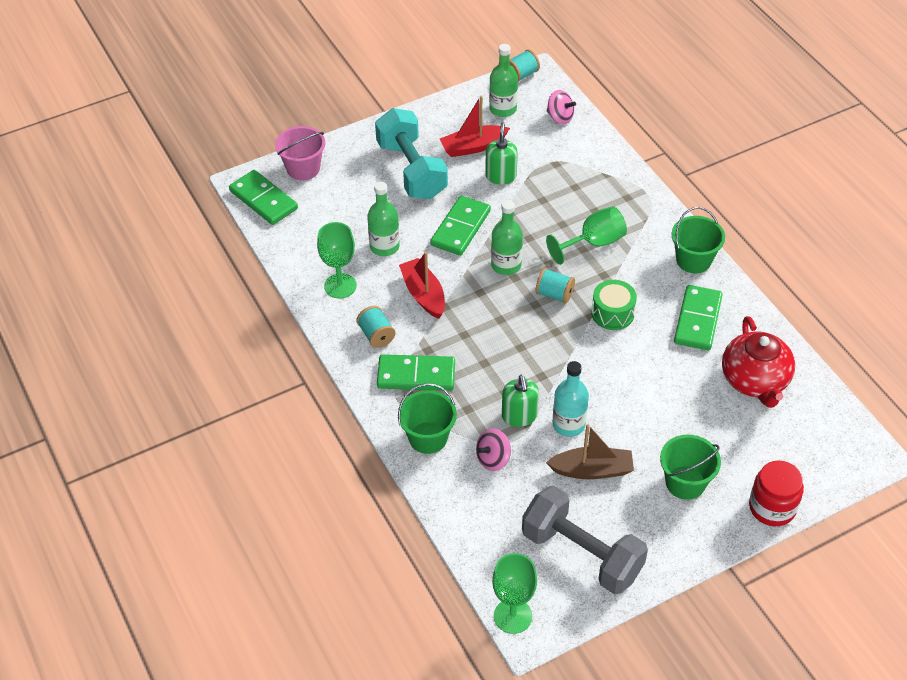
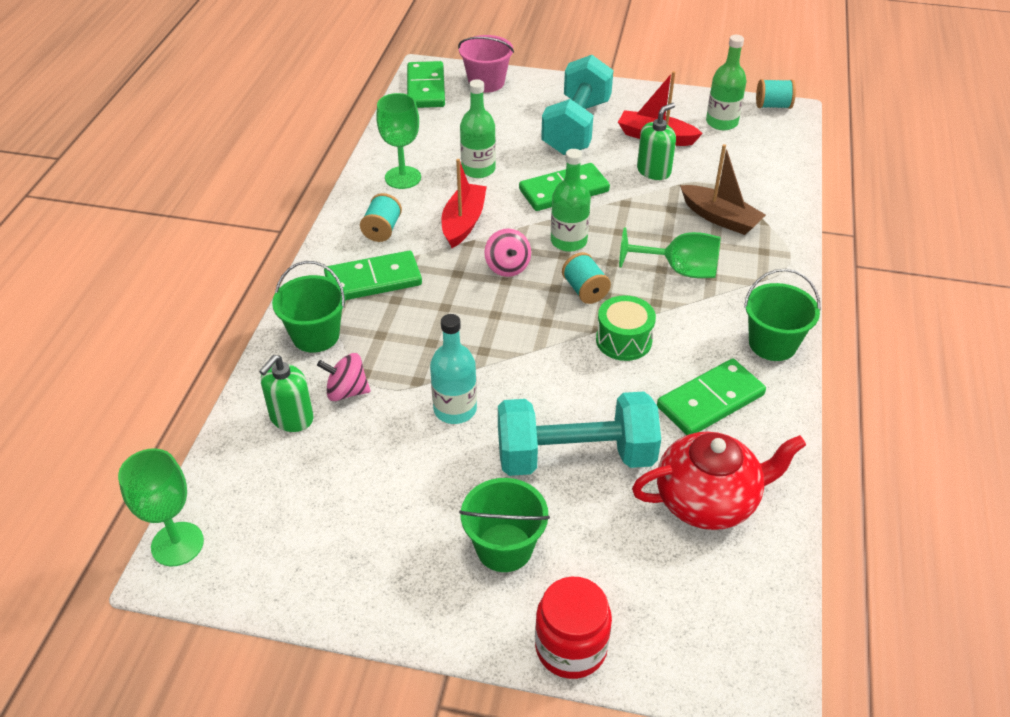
camera: 40 degrees right, 5 degrees down
(416, 375) = (373, 280): green domino -> green domino turned 60 degrees counterclockwise
(519, 416) = (418, 371): green soap dispenser -> green soap dispenser (291, 418)
(560, 117) = (772, 154): pink spinning top -> pink spinning top (507, 267)
(582, 554) = (314, 537): grey dumbbell -> none
(592, 470) = (424, 466): brown boat -> brown boat (720, 218)
(664, 405) = (575, 457): none -> turquoise dumbbell
(755, 381) = (708, 500): red teapot -> red teapot turned 135 degrees counterclockwise

